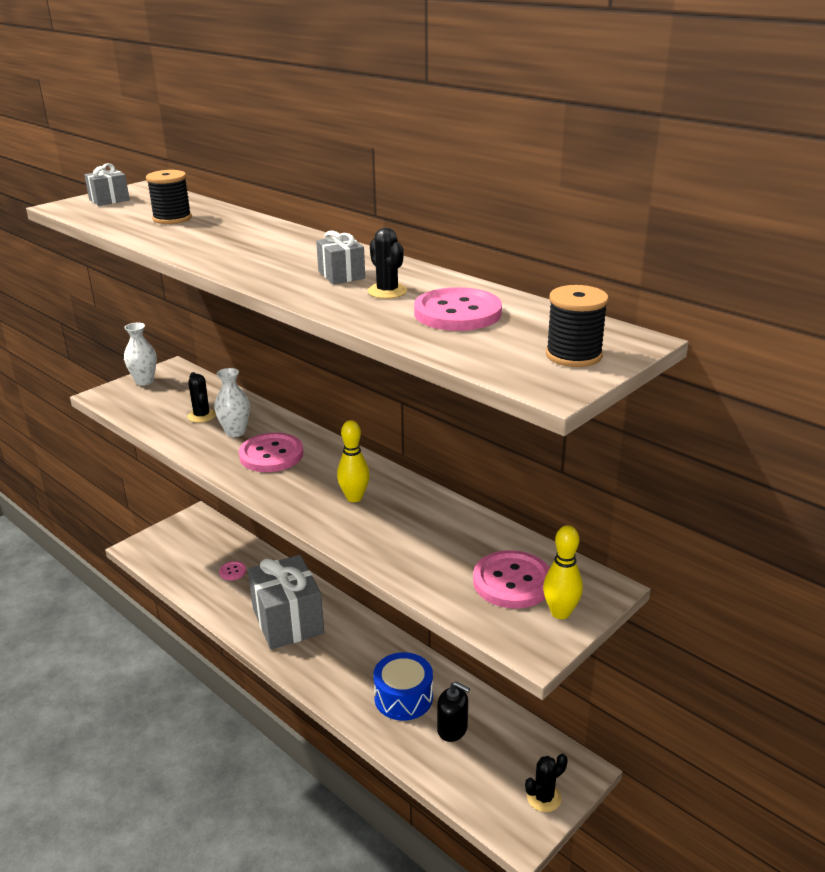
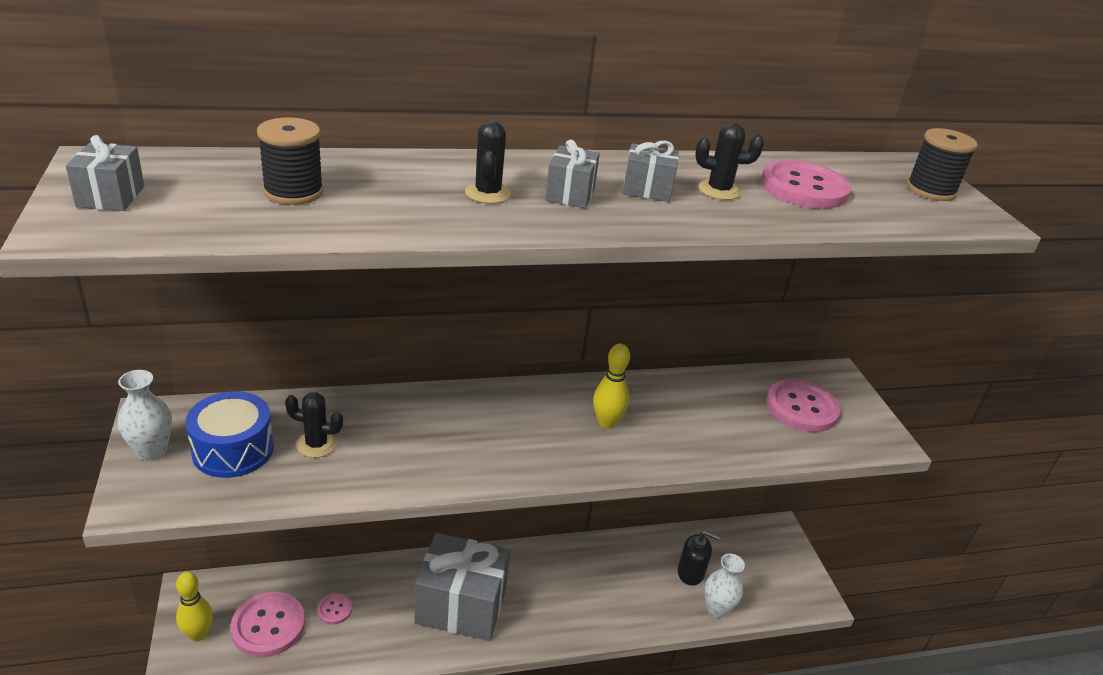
camera: 60 degrees left, 5 degrees up
(235, 432) = (388, 437): white vase -> white vase (717, 609)
(271, 455) = (469, 435): pink button -> pink button (268, 626)
(289, 261) = (570, 194): none -> grey gift
(403, 697) = (633, 582): blue drum -> blue drum (233, 450)
(452, 729) = (691, 573): black soap dispenser -> black soap dispenser turned 45 degrees clockwise
(544, 798) = (791, 565): black cactus -> black cactus (488, 193)
(560, 613) = (854, 408): yellow bowling pin -> yellow bowling pin (198, 634)

